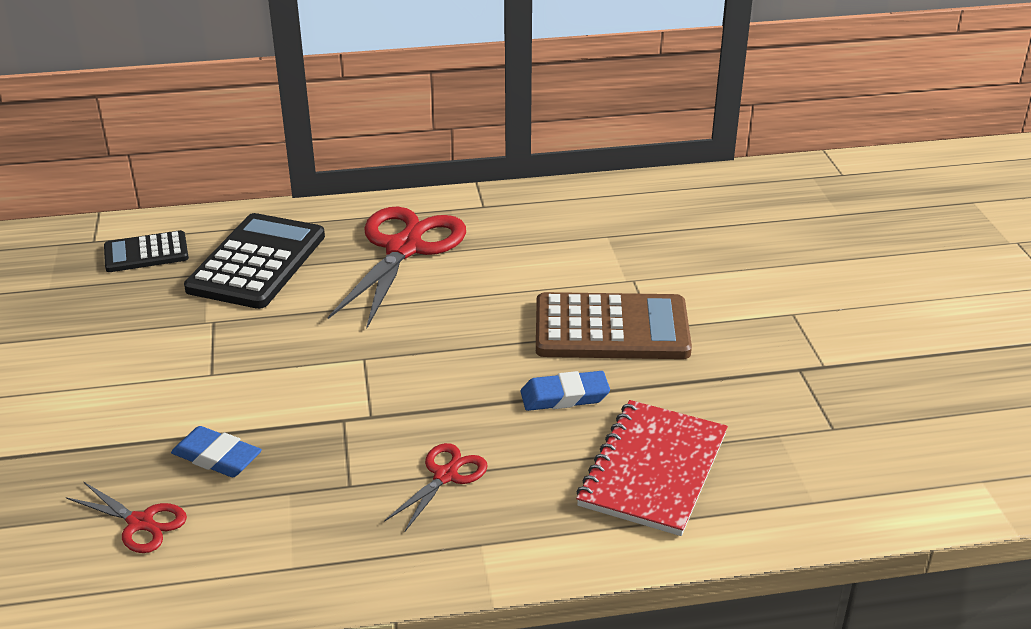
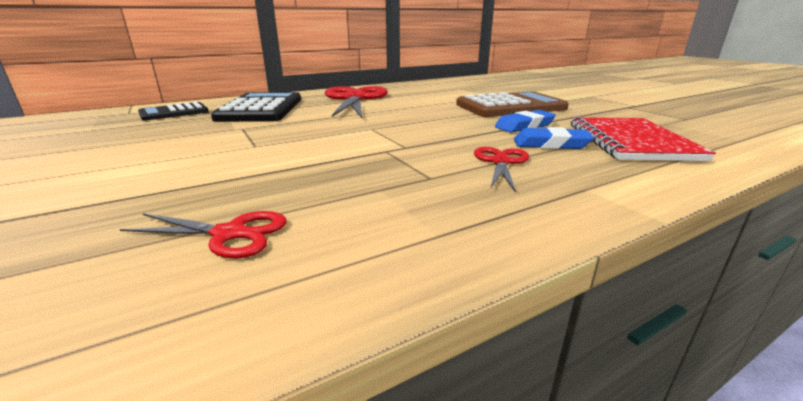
camera: 20 degrees left, 10 degrees down
(217, 457) = (291, 180): blue eraser -> blue eraser (551, 144)

